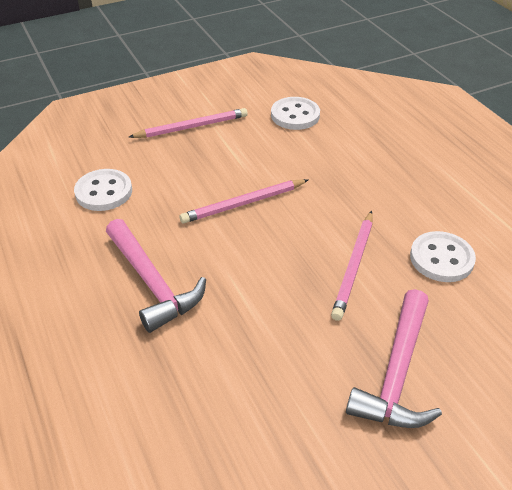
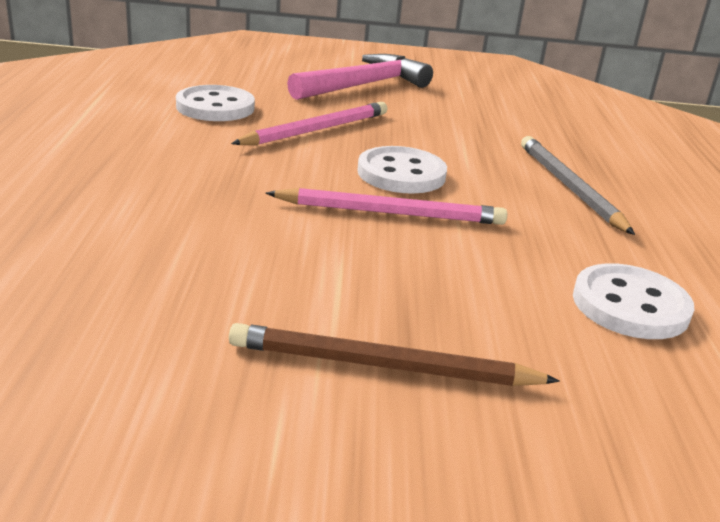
camera: 155 degrees left, 15 degrees down
(153, 283) = (570, 187): pink hammer -> grey pencil
(191, 127) = (384, 365): pink pencil -> brown pencil
(295, 115) = (128, 301): white button -> white button (401, 174)

